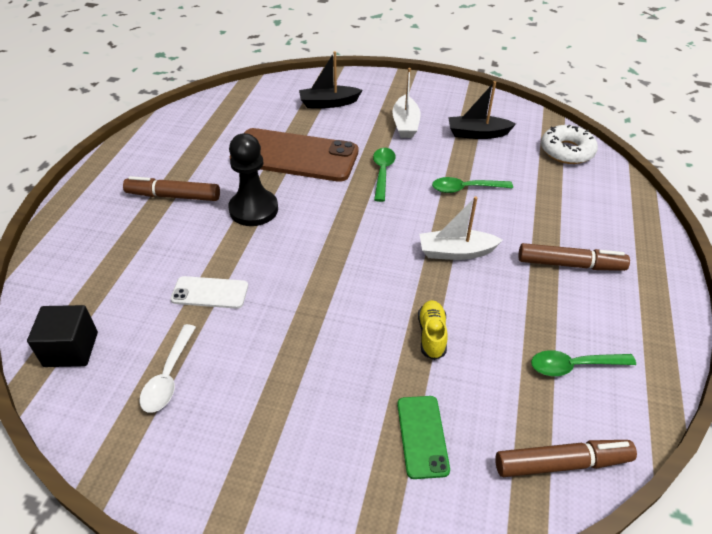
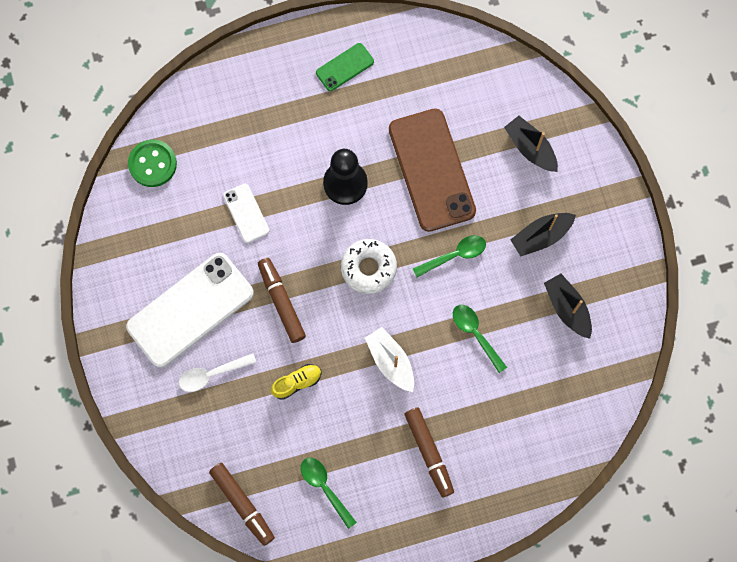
camera: 60 degrees right, 30 degrees up
(71, 349) = (152, 164): black cube -> green button
(168, 376) = (168, 238): white spoon -> white spoon (212, 374)
(173, 196) = (322, 113): brown marker -> brown marker (281, 302)
(272, 397) = (190, 310): none -> white phone
(405, 124) = (541, 236): white boat -> black boat
(422, 436) = (214, 414): green phone -> green phone (344, 67)
(566, 151) = (590, 399): white donut -> white donut (368, 268)

